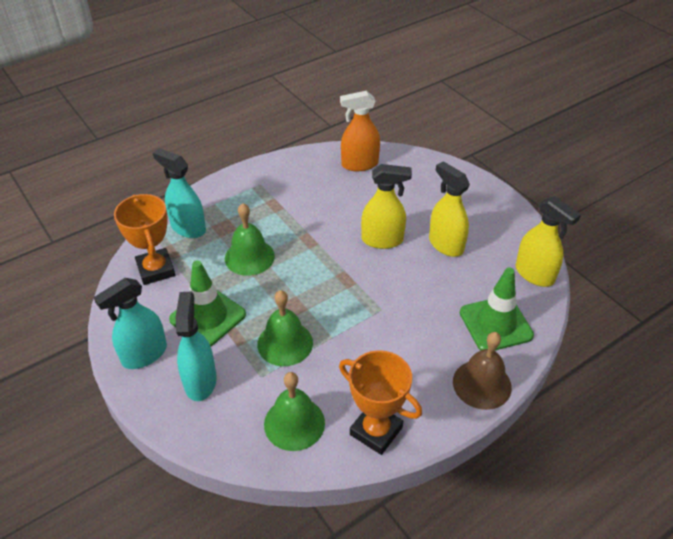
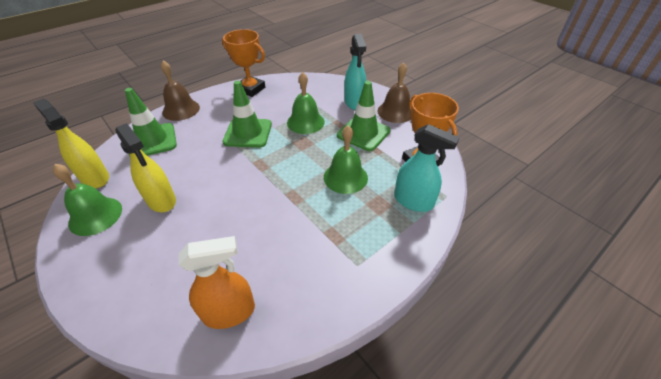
camera: 175 degrees right, 0 degrees up
(144, 355) = (395, 112): turquoise spray bottle -> brown bell
(294, 423) = (295, 89): green bell -> green bell (95, 215)
(367, 328) = (248, 133): none -> green traffic cone
(382, 240) = (222, 201): yellow spray bottle -> none

